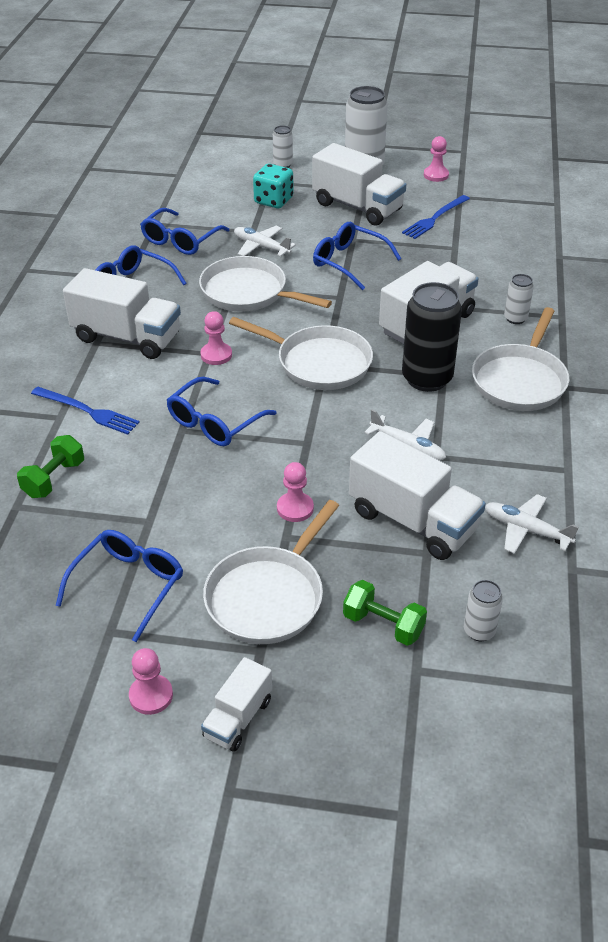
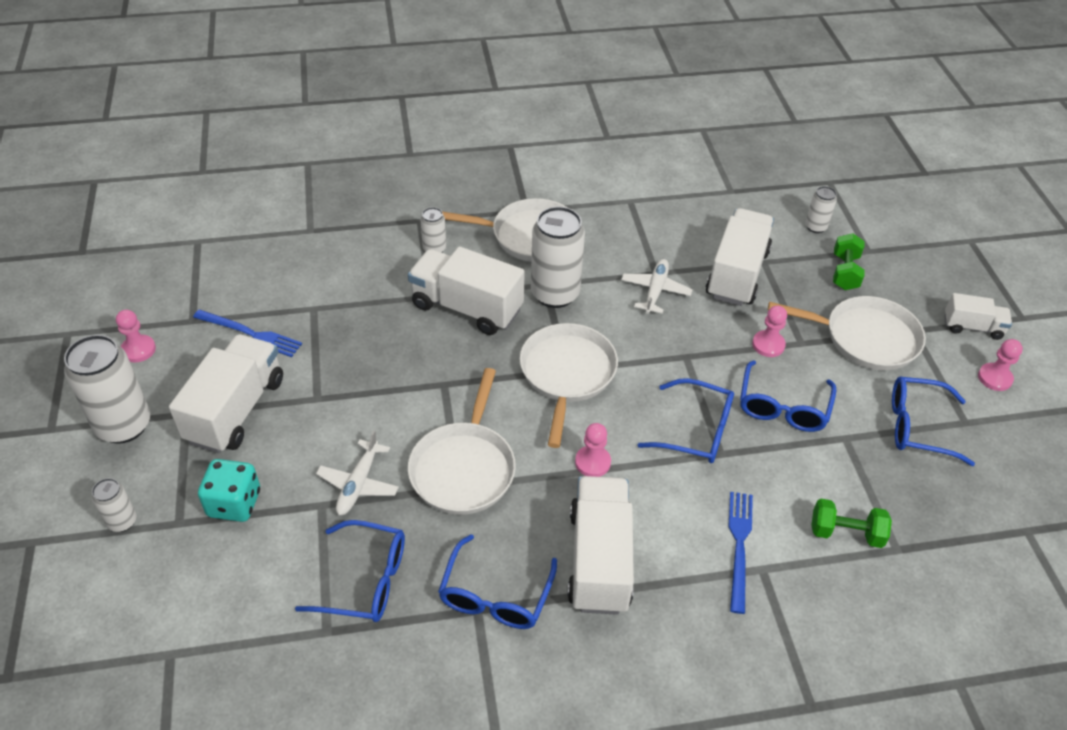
camera: 110 degrees left, 5 degrees up
(349, 262) = (369, 391): blue glasses -> blue glasses (783, 407)
(427, 378) = (555, 294): black can -> white can
(526, 530) = (708, 215): white plane -> none

